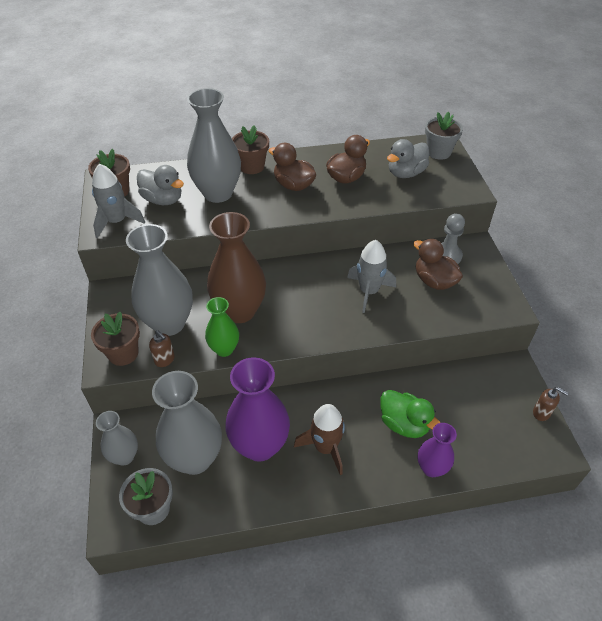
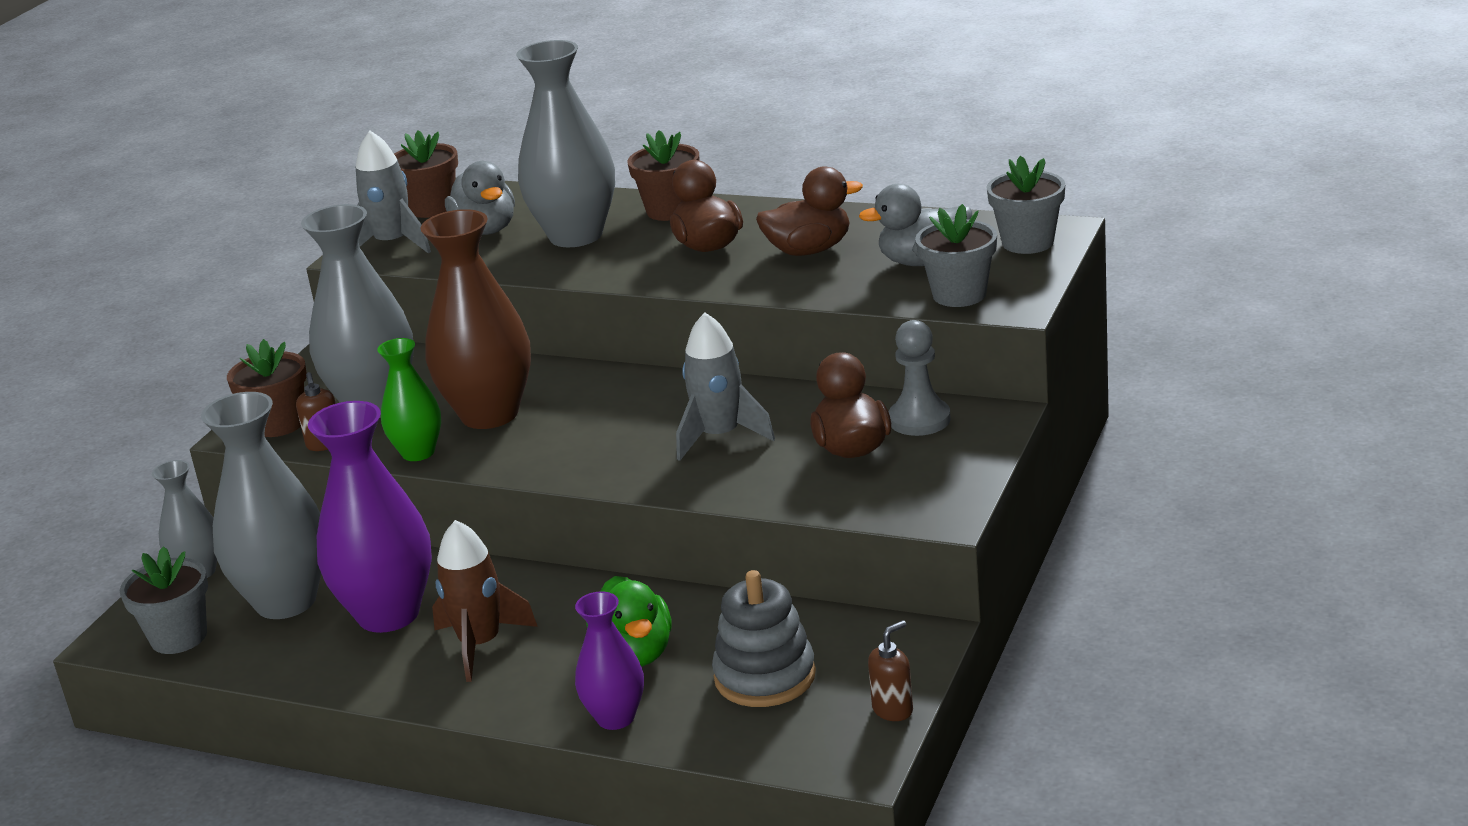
camera: 35 degrees right, 20 degrees down
(441, 189) = (959, 294): none -> grey flower pot
(473, 415) = (765, 676): none -> grey stacking toy
(541, 413) = (893, 710): brown soap dispenser -> brown soap dispenser turned 105 degrees counterclockwise

